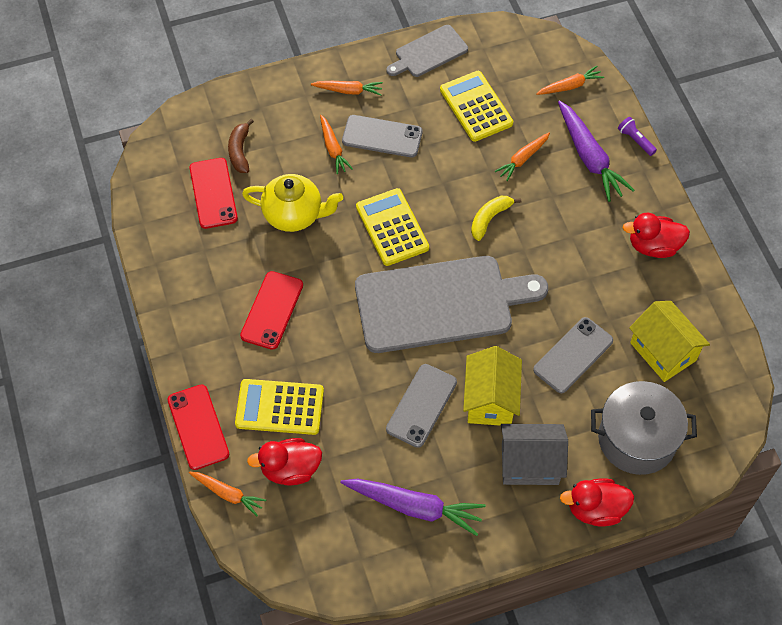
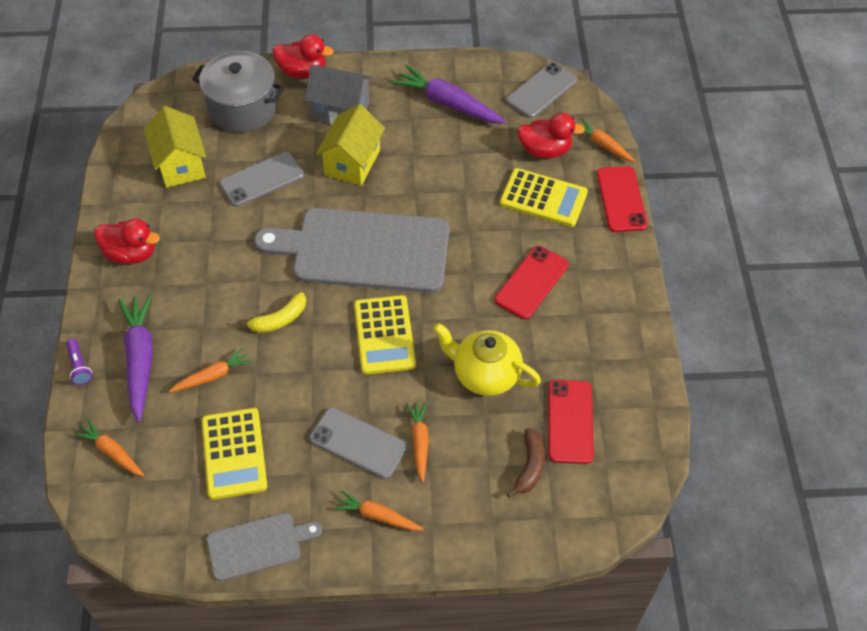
camera: 165 degrees left, 5 degrees down
(421, 405) = (415, 171): grey phone -> grey phone (541, 90)
(570, 86) = (112, 452): orange carrot -> orange carrot turned 45 degrees clockwise

